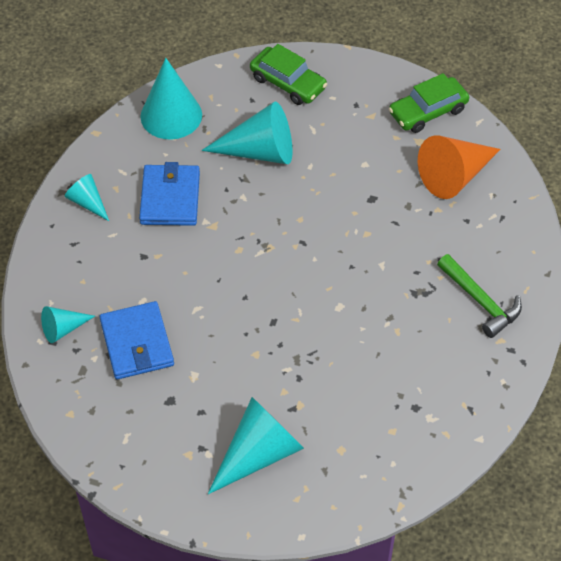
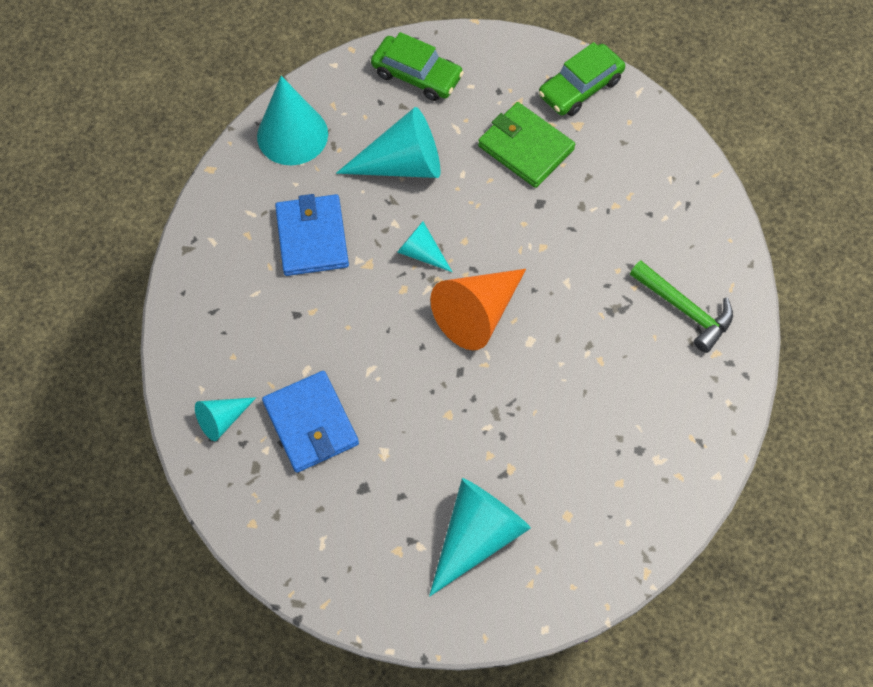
camera: 10 degrees left, 10 degrees up
(87, 202) = (218, 257): turquoise cone -> turquoise cone (421, 252)
(369, 153) = (526, 147): none -> green wallet
(454, 176) = (625, 162): orange cone -> orange cone (477, 314)

